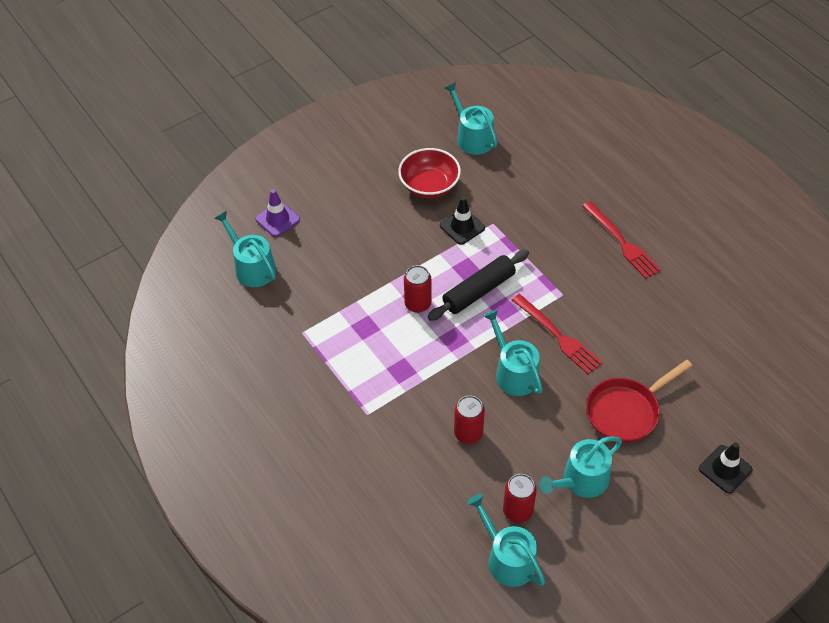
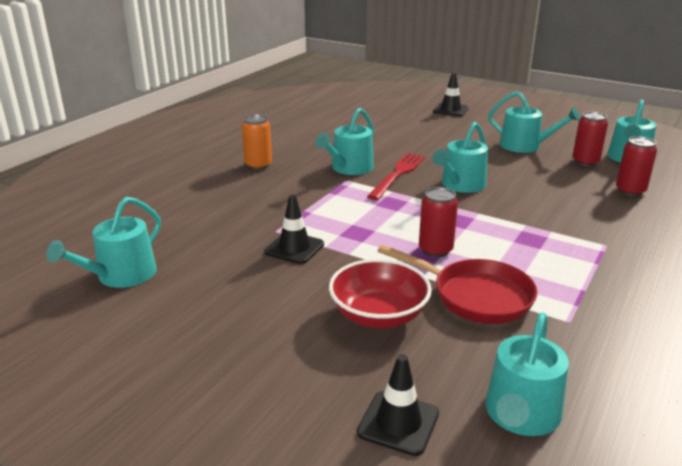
camera: 115 degrees left, 25 degrees down
(277, 219) = (398, 423): purple traffic cone -> black traffic cone
(429, 185) = (233, 288): red bowl -> red bowl (379, 315)
(468, 433) = (549, 192): red can -> red can (630, 191)
(479, 291) = (382, 219): black rolling pin -> none
(587, 305) = (349, 168): none -> turquoise watering can
(622, 242) = (258, 165): red fork -> orange can
(626, 411) = (443, 141): red pan -> red pan (475, 296)

